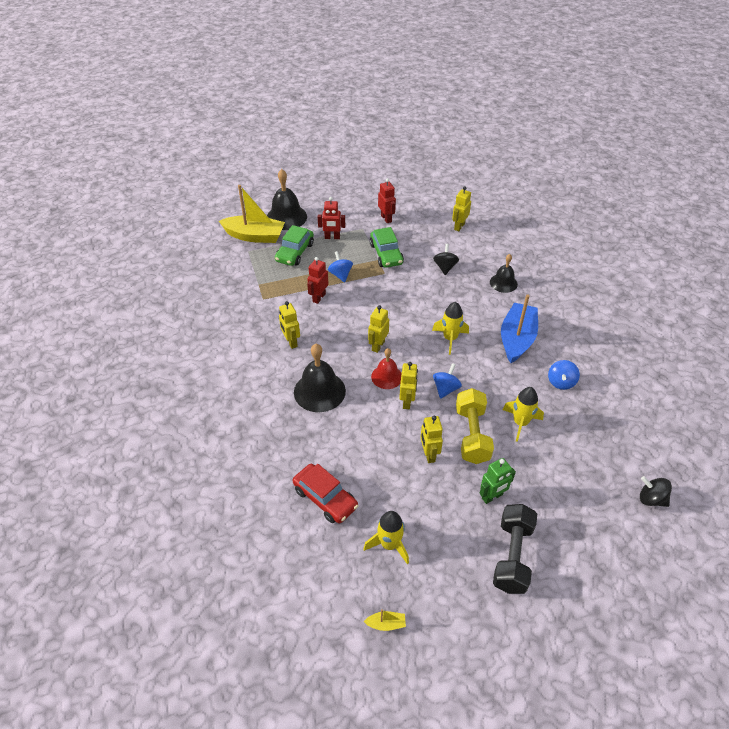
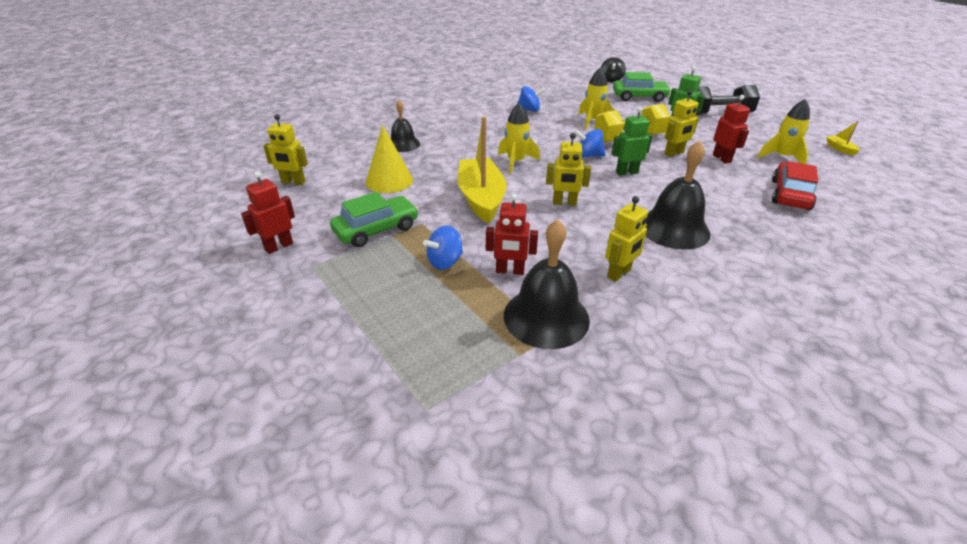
camera: 110 degrees left, 10 degrees down
(254, 236) = (368, 417): yellow boat -> yellow boat (481, 199)
(286, 217) = (284, 382): black bell -> black bell (546, 317)
(295, 252) = (406, 331): green car -> green car (639, 97)
(332, 237) = (346, 295): red robot -> red robot (722, 158)
(386, 377) = (606, 189): red bell -> none
(407, 401) = (626, 172): yellow robot -> green robot
(445, 267) = (389, 181): black spinning top -> yellow cone
(517, 339) = (489, 130): blue boat -> none

